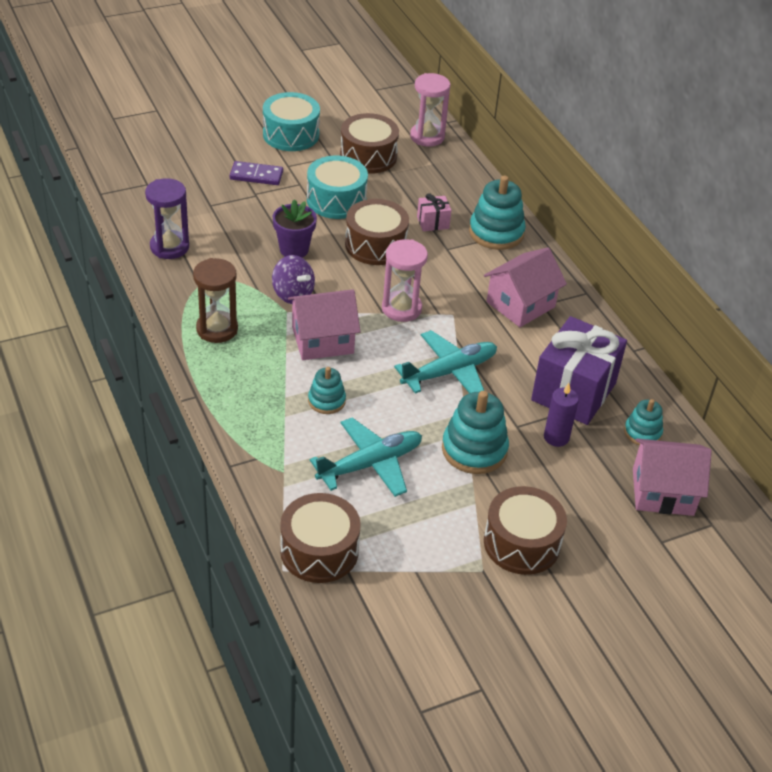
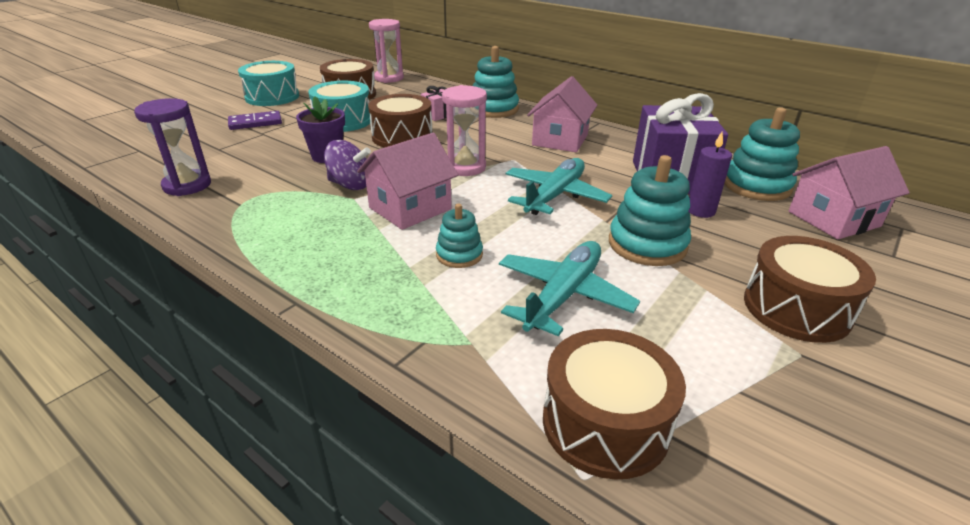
camera: 25 degrees left, 10 degrees down
(217, 329) = (283, 233): brown hourglass -> none
(642, 432) = (756, 186): turquoise stacking toy -> turquoise stacking toy, size x1.71

